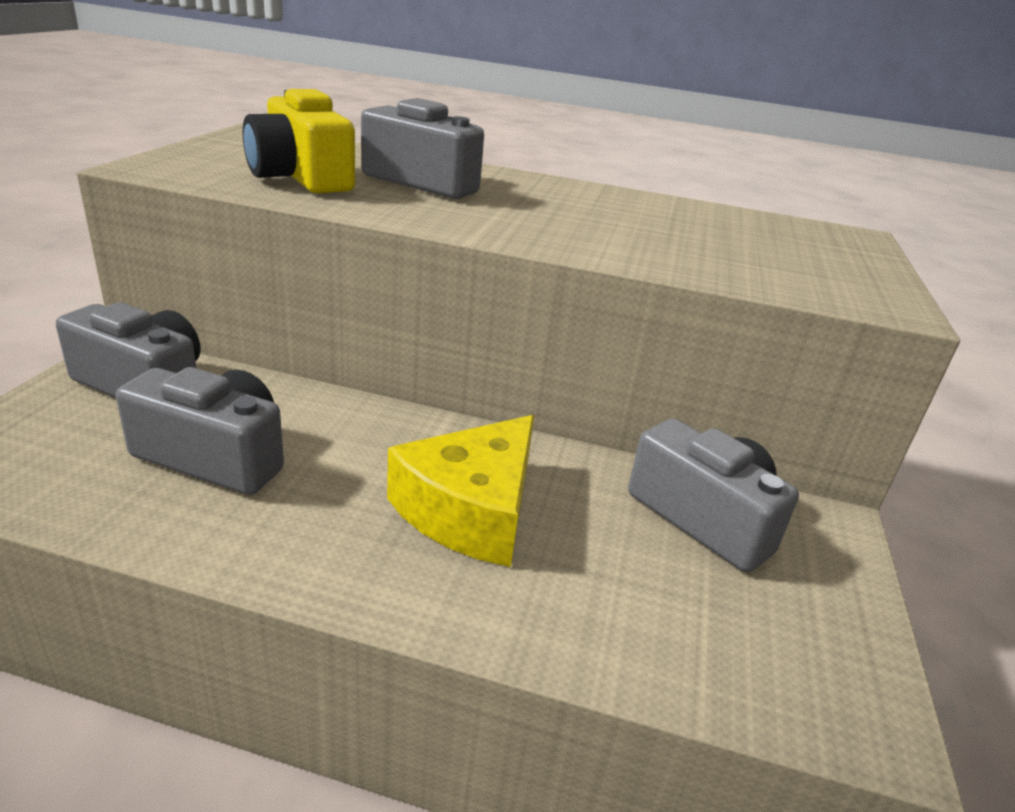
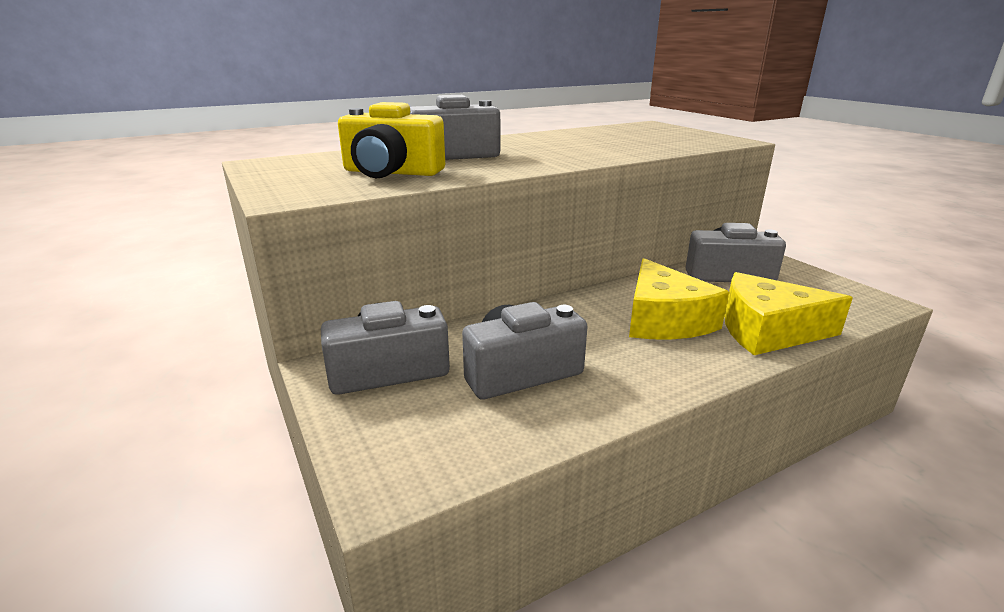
camera: 40 degrees left, 5 degrees down
(561, 614) = (767, 331): none -> yellow cheese

